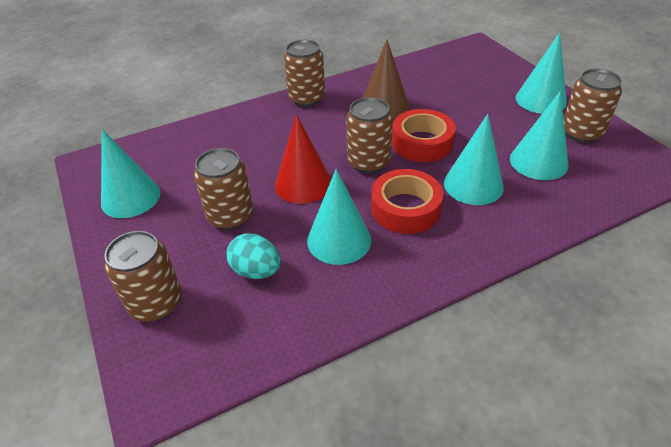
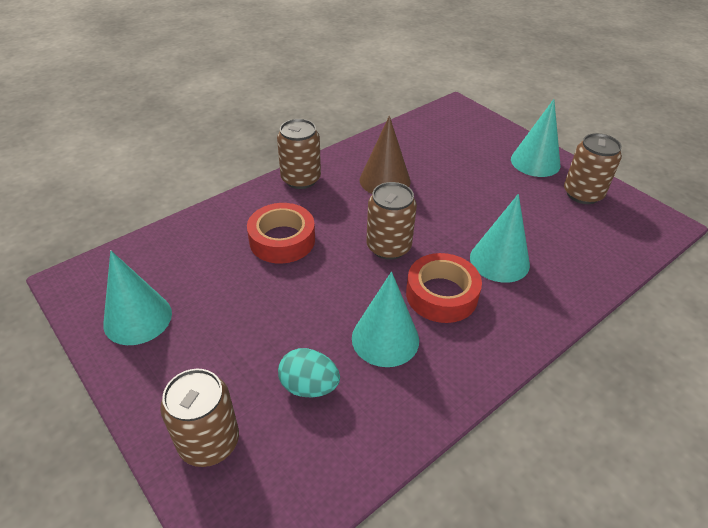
camera: 15 degrees left, 0 degrees up
(230, 216) = (260, 326): brown can -> none
(303, 184) = (328, 279): red cone -> none
(422, 143) = (436, 219): red tape -> red tape (282, 240)
(538, 161) = (553, 229): turquoise cone -> none

